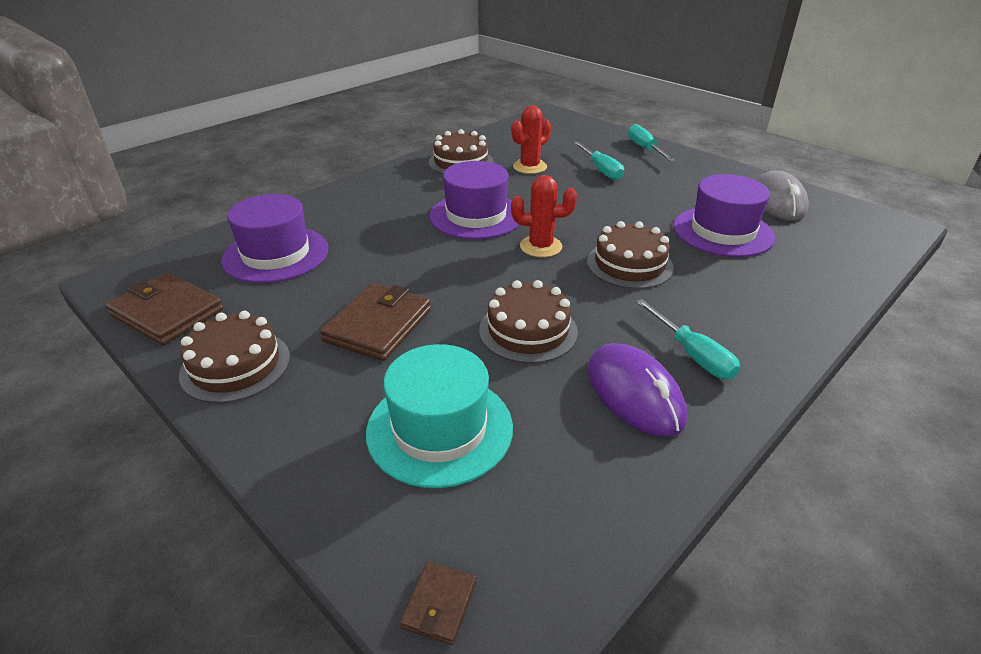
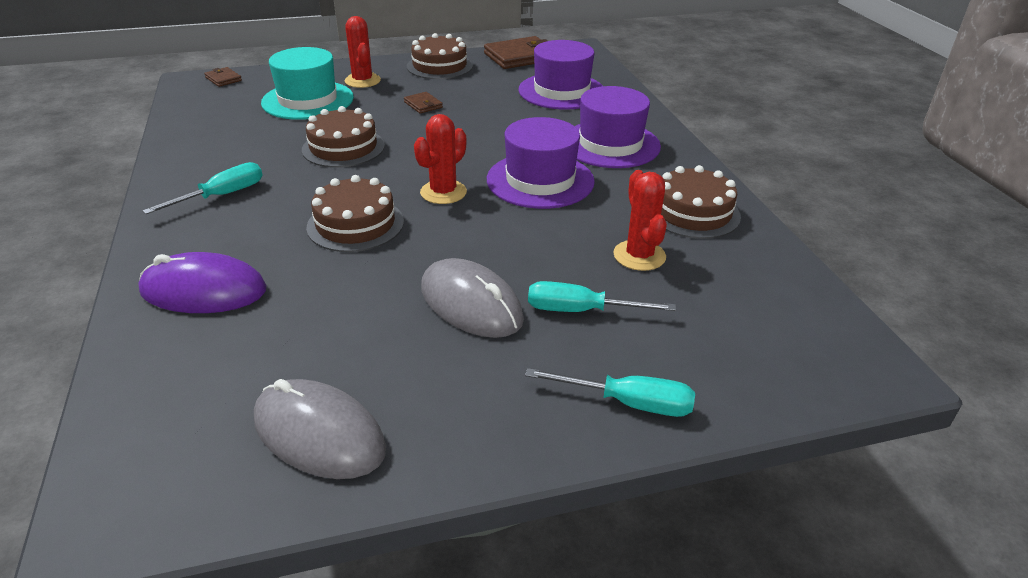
camera: 120 degrees right, 0 degrees up
(335, 412) = (362, 81): none -> red cactus
(378, 325) = (423, 105): brown wallet -> brown wallet, size x0.49
(634, 393) = (233, 159): purple mouse -> purple mouse (204, 290)
(641, 197) = (471, 303): none -> grey mouse
(692, 354) = (221, 195): turquoise screwdriver -> turquoise screwdriver turned 135 degrees clockwise
(723, 231) = (325, 319): purple hat -> purple hat (610, 144)

